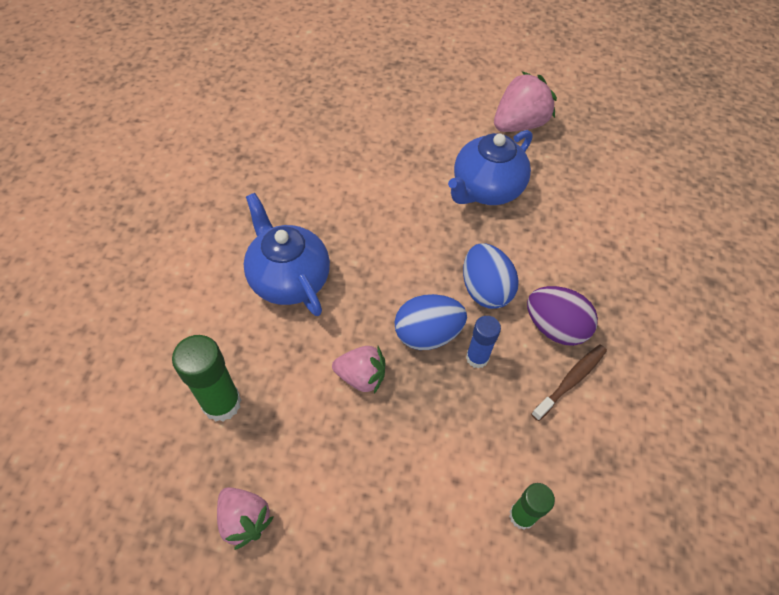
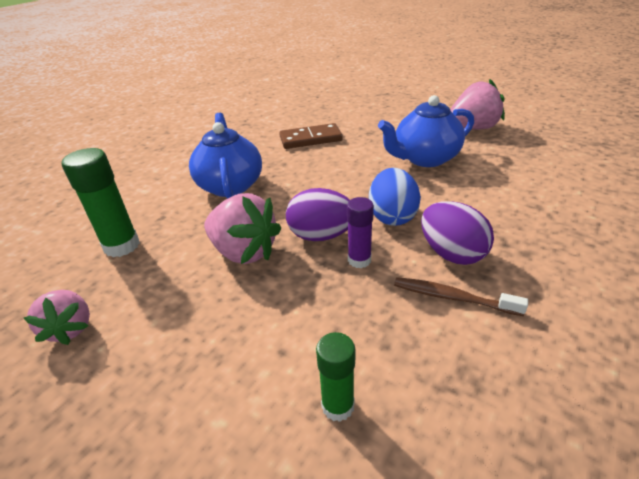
camera: 25 degrees right, 20 degrees down
(343, 175) = (310, 139): none -> brown domino
(361, 376) = (244, 252): pink strawberry -> pink strawberry, size x1.55
(427, 334) = (321, 236): blue egg -> purple egg
(477, 358) = (359, 260): blue glue stick -> purple glue stick
(571, 381) = (452, 297): brown toothbrush -> brown toothbrush turned 135 degrees counterclockwise

